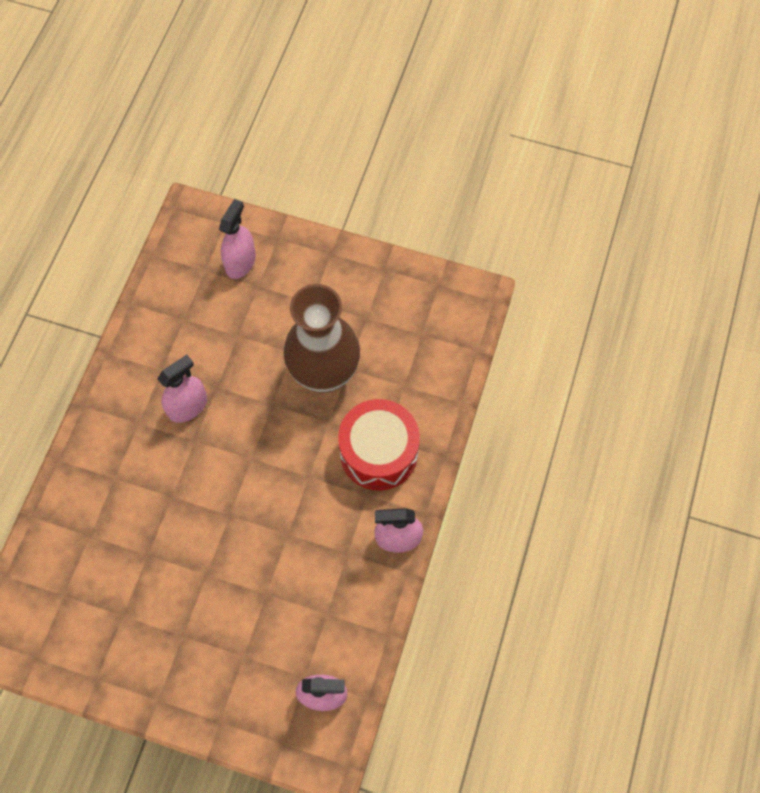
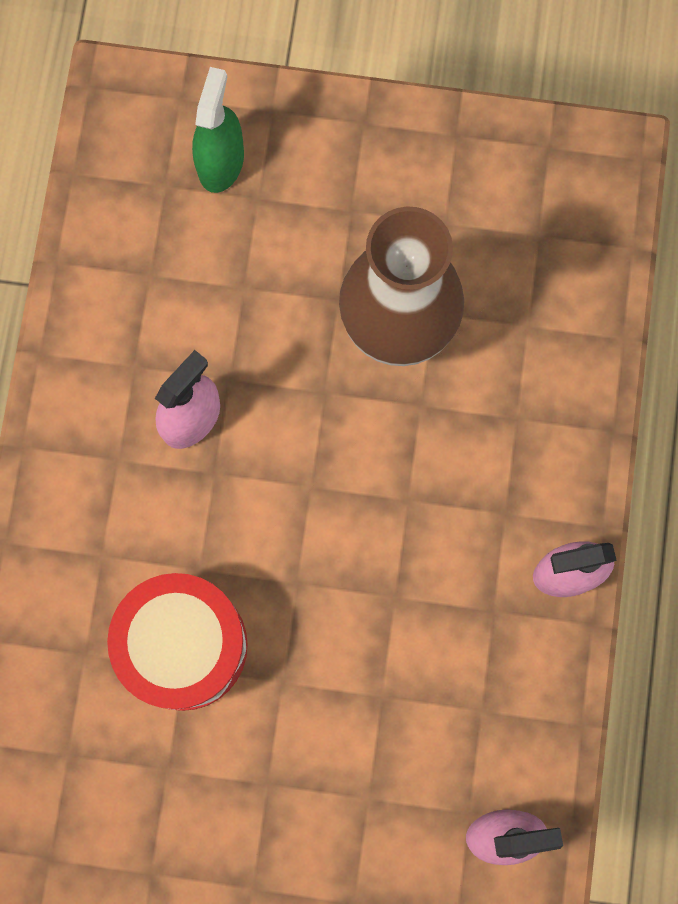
camera: 10 degrees left, 10 degrees up
(240, 262) = (221, 162): pink spray bottle -> green spray bottle
(379, 452) = (510, 442): red drum -> red drum (183, 645)

